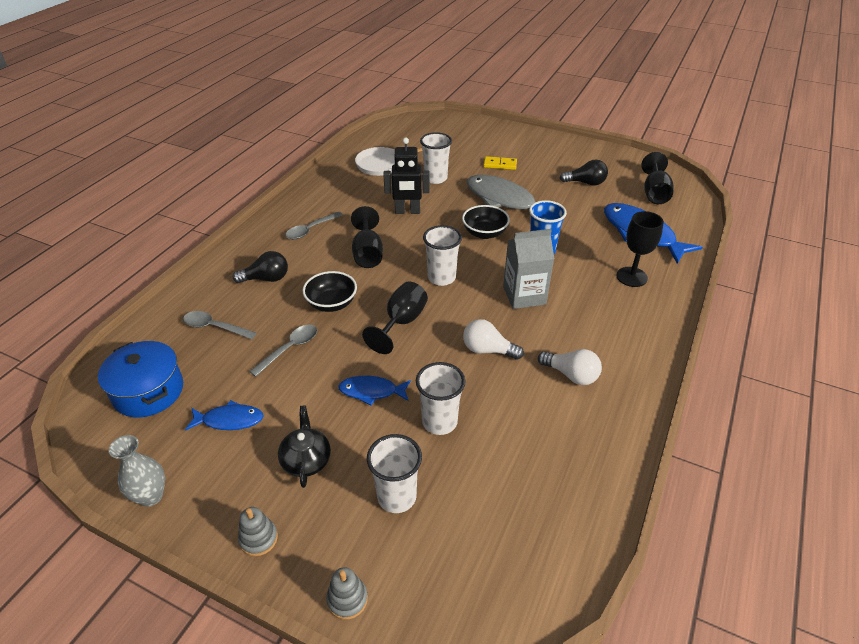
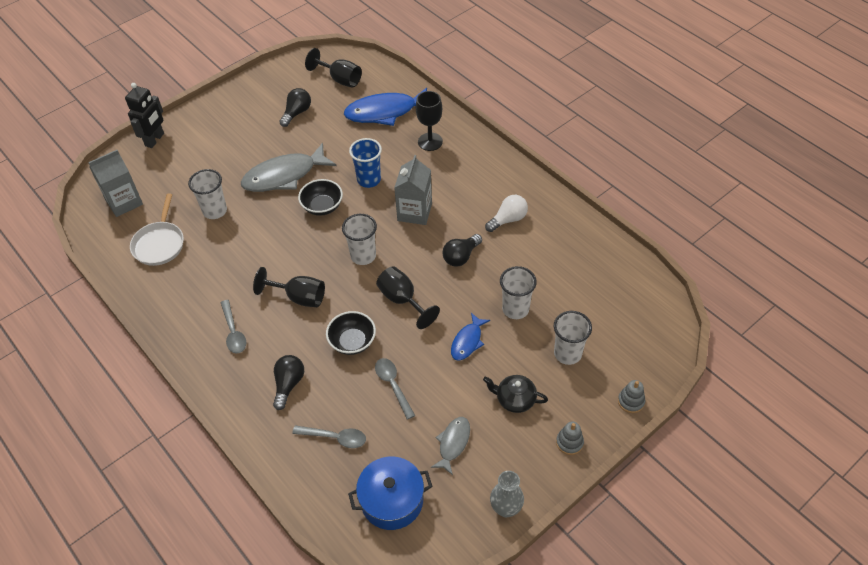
camera: 65 degrees left, 10 degrees up
(215, 327) = (335, 437): grey spoon -> grey spoon turned 120 degrees counterclockwise
(229, 420) = (453, 443): blue fish -> grey fish
(407, 211) = (254, 249): black robot -> black robot (155, 140)
(414, 136) = (124, 202): none -> grey carton
(488, 350) = (461, 256): white light bulb -> black light bulb
(500, 164) = (227, 157): yellow domino -> none

